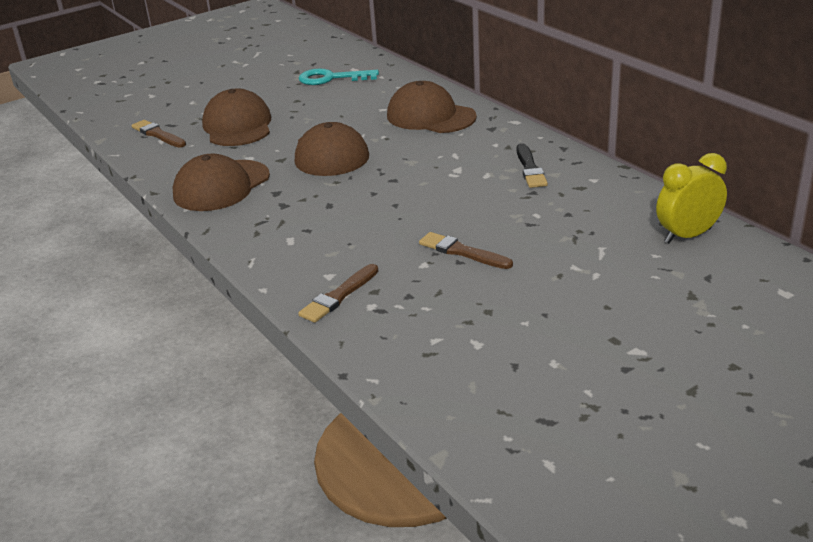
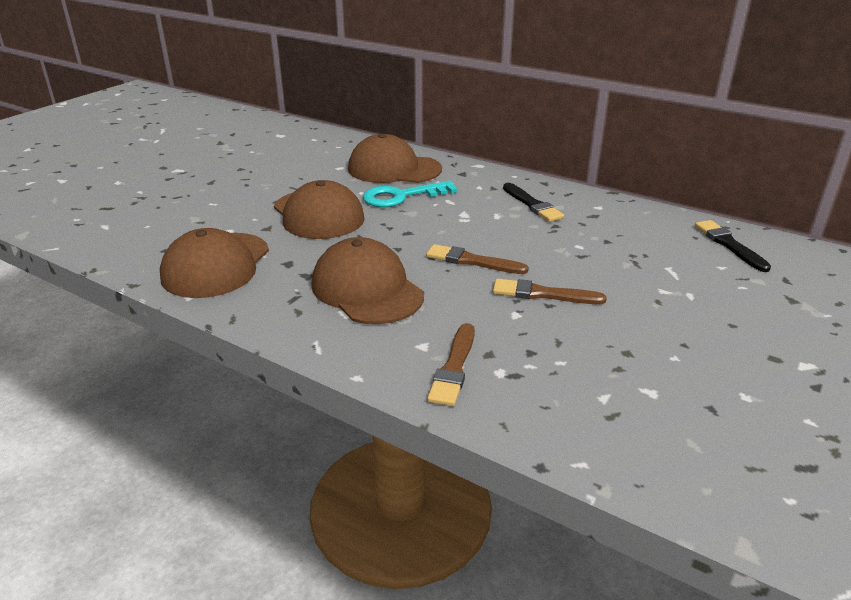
camera: 25 degrees left, 0 degrees up
(158, 134) = (97, 220): brown brush -> brown brush (472, 261)
(238, 126) = (190, 200): brown cap -> brown cap (367, 289)
(331, 78) = (262, 145): turquoise key -> turquoise key (401, 196)
(687, 236) = (729, 245): yellow clock -> black brush

